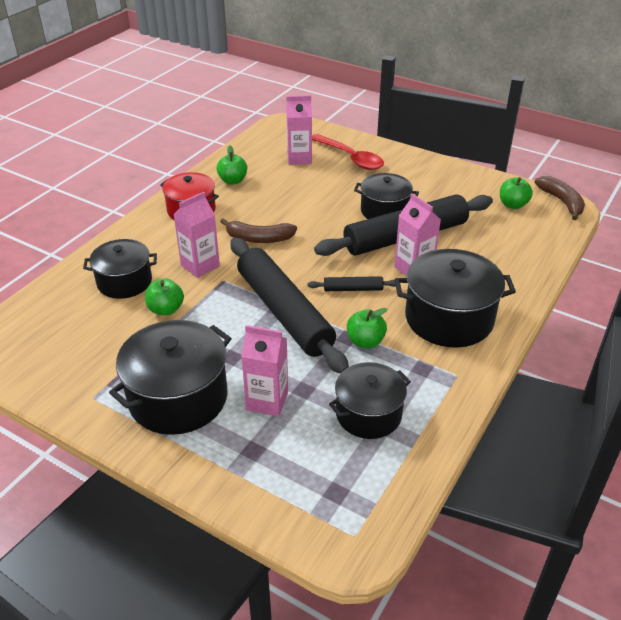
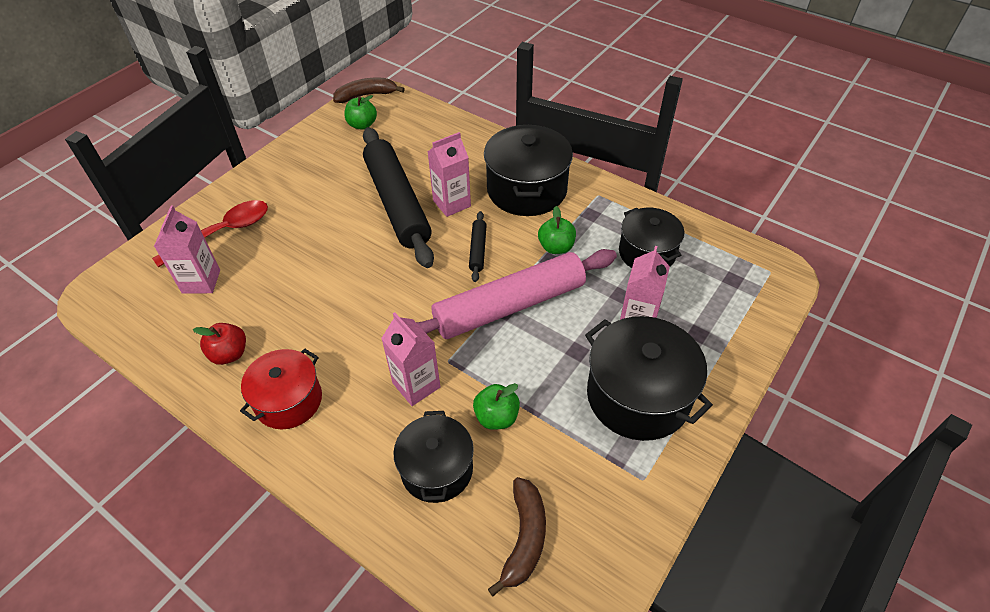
camera: 85 degrees left, 10 degrees up
(233, 181) = (229, 354): green apple -> red apple
(259, 238) = (372, 326): brown banana -> brown banana (524, 538)
(284, 312) = (510, 306): black rolling pin -> pink rolling pin
(384, 211) = (346, 214): black pot -> none

